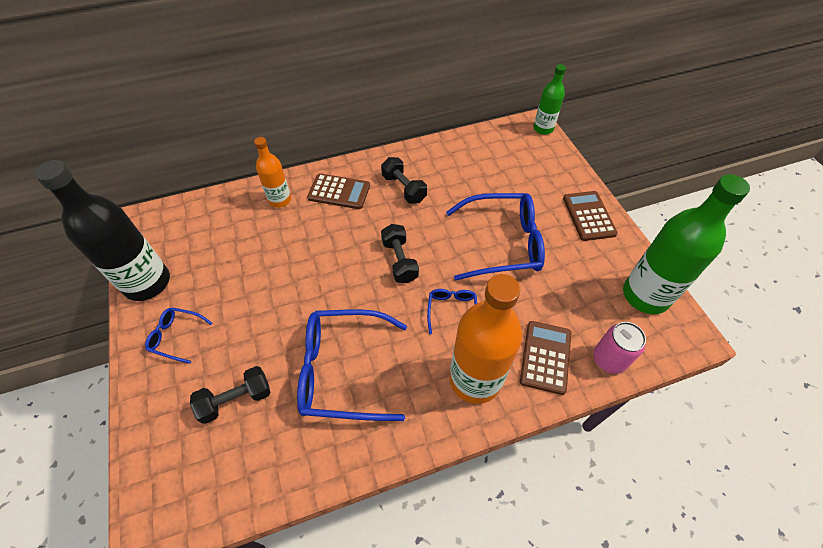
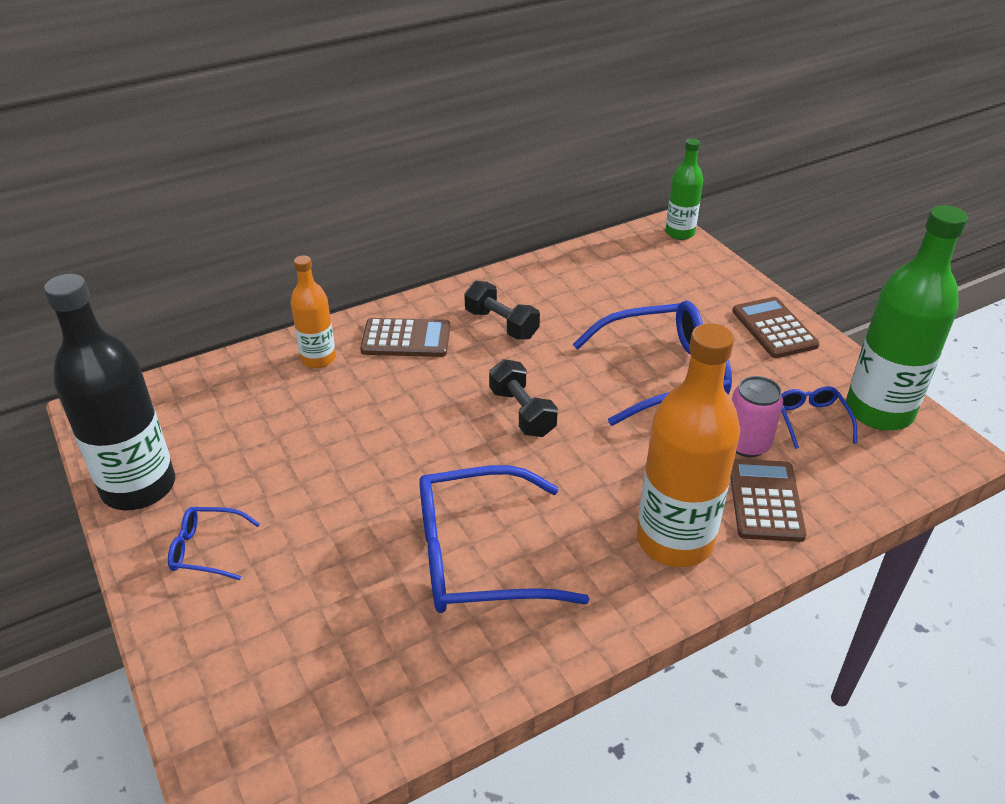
camera: 10 degrees left, 15 degrees down
(236, 400) = (325, 616): black dumbbell -> none
(452, 311) = (616, 463): blue glasses -> blue glasses (811, 420)
(609, 359) = (852, 491): pink can -> pink can (747, 444)

